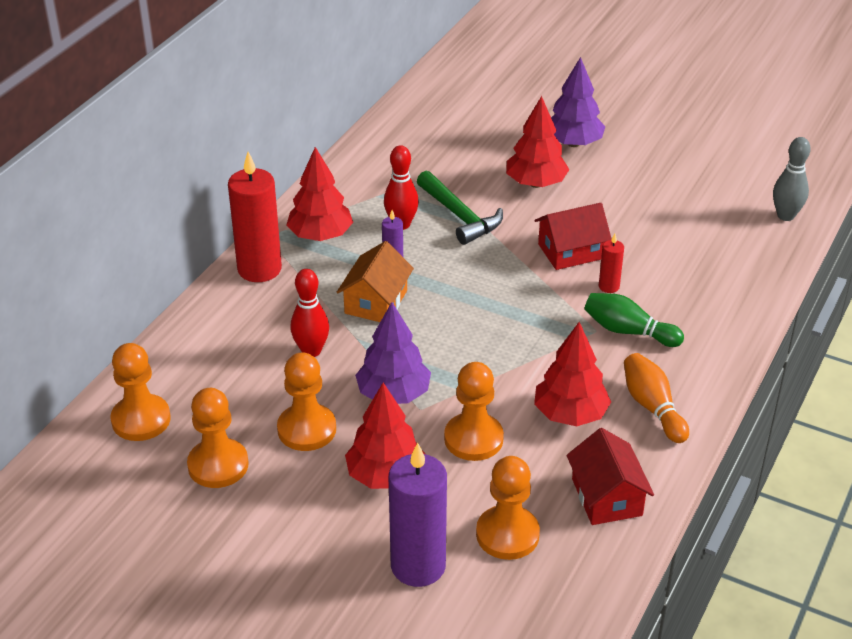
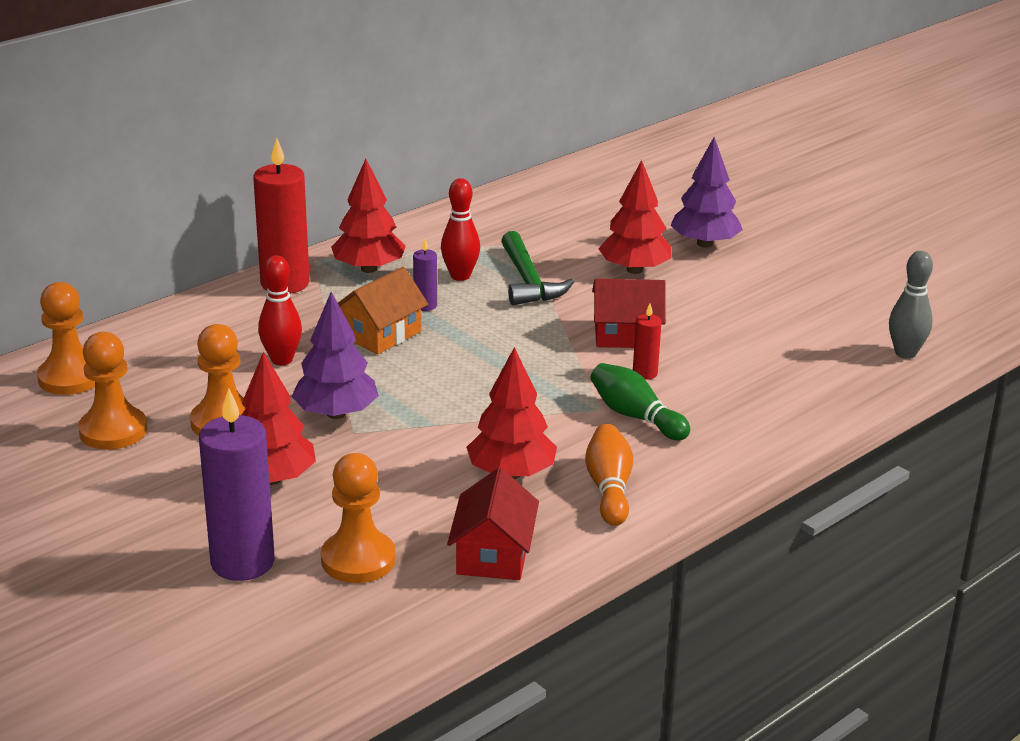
camera: 20 degrees right, 10 degrees down
(473, 439) = (389, 470): orange pawn -> none

